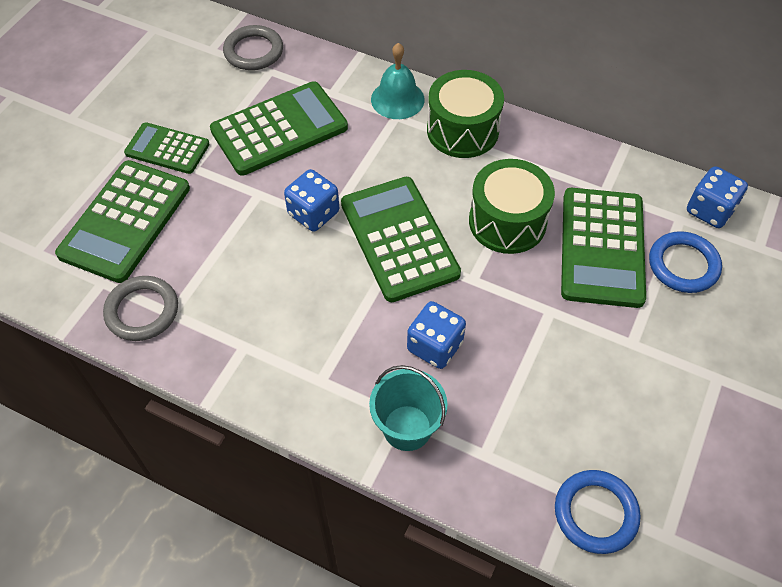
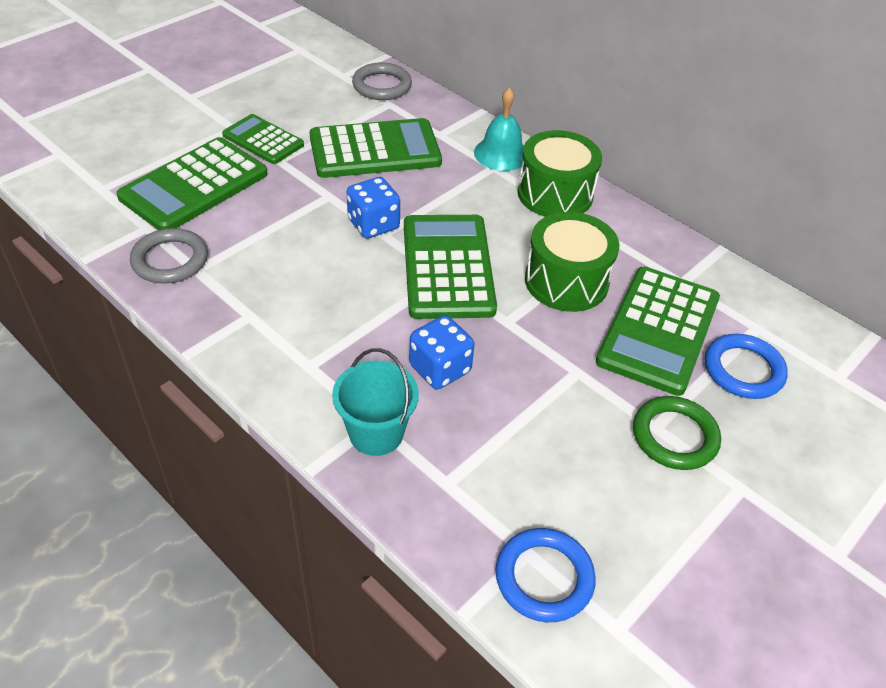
camera: 15 degrees right, 10 degrees down
(650, 348) = (674, 436): none -> green ring
(710, 210) = (794, 328): blue dice -> none

